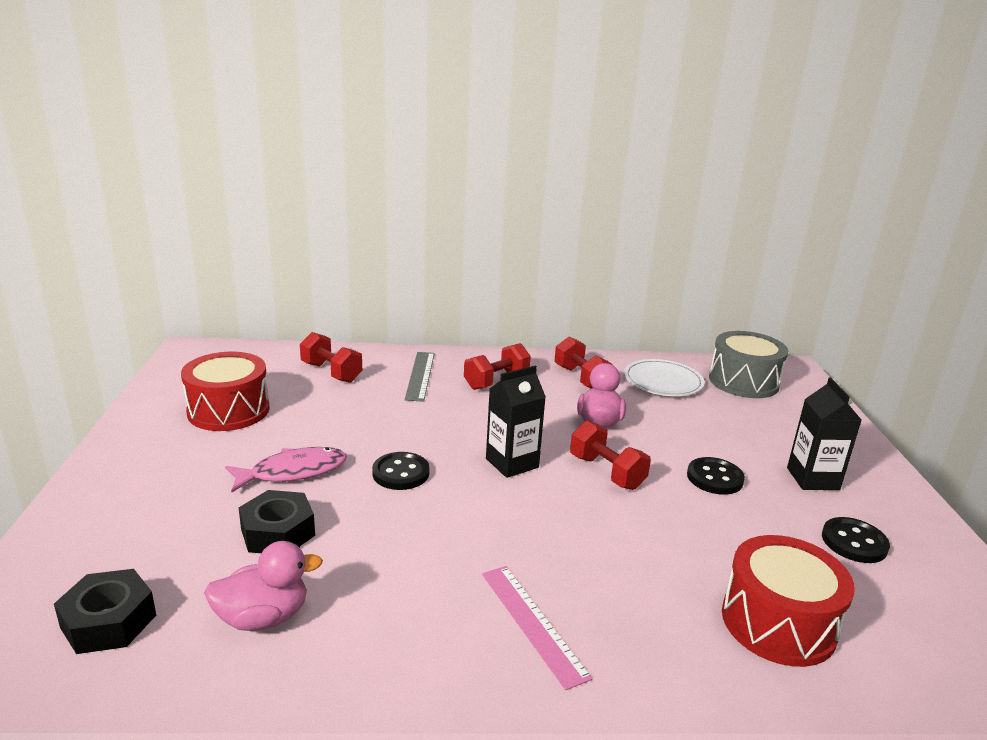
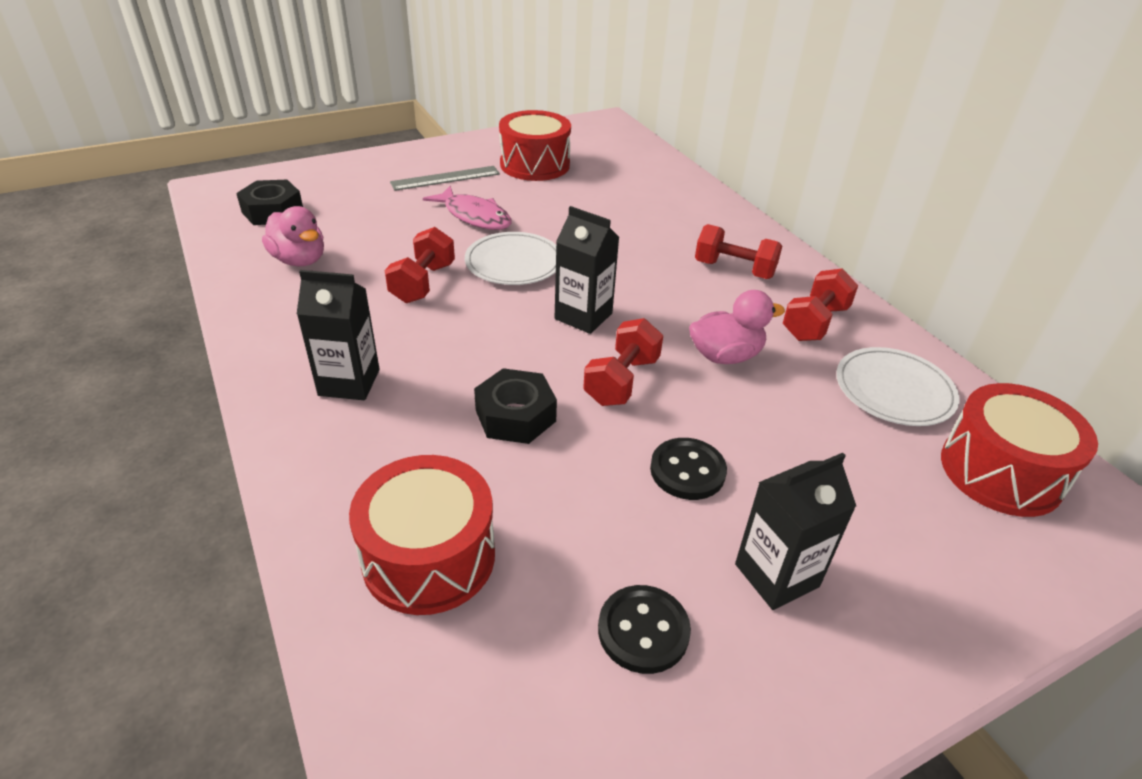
camera: 65 degrees right, 15 degrees up
(278, 532) = (394, 235): black nut -> black nut (515, 416)
(331, 372) = (643, 184): red dumbbell -> red dumbbell (423, 283)
(401, 473) = (514, 262): black button -> white plate
(420, 375) = (692, 226): grey ruler -> grey ruler (445, 178)
(533, 623) = (349, 382): pink ruler -> black carton
(743, 381) = (1000, 471): grey drum -> red drum

